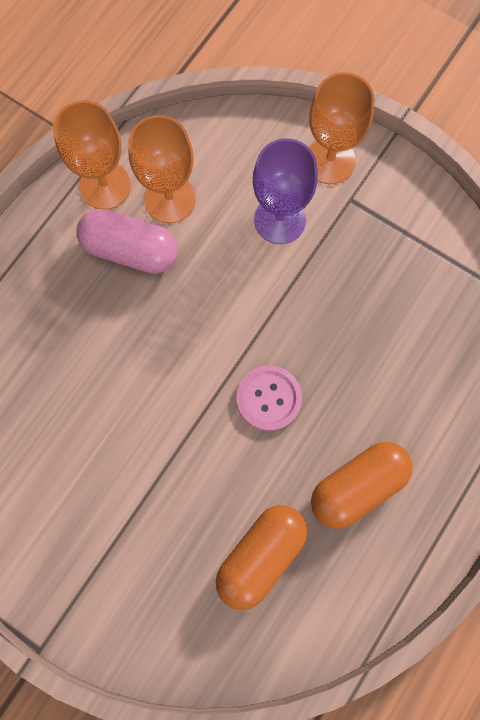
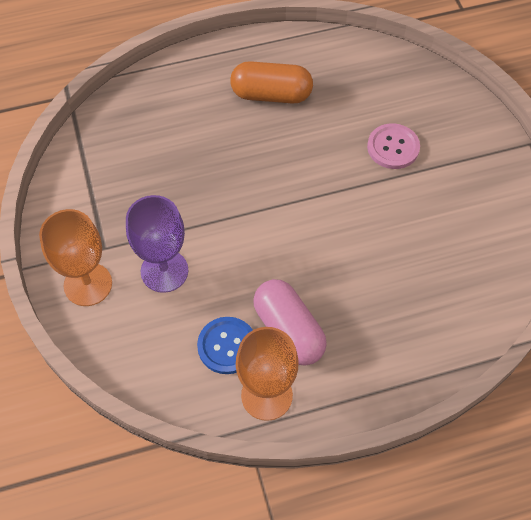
camera: 140 degrees left, 15 degrees down
(170, 199) = (227, 346): orange goblet -> blue button
(261, 556) = (359, 101): orange capsule -> none
(268, 398) = (279, 171): pink button -> pink button (393, 147)

